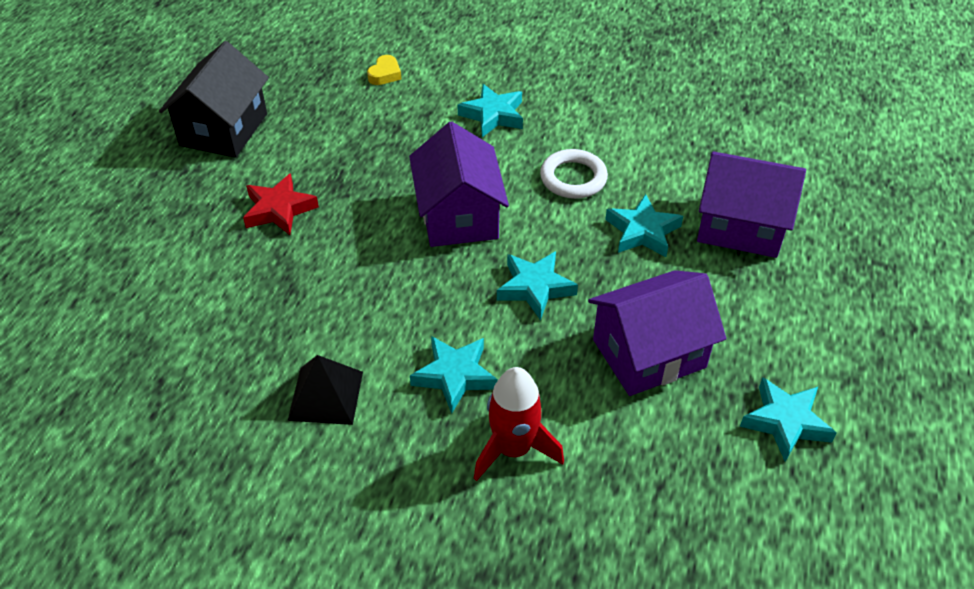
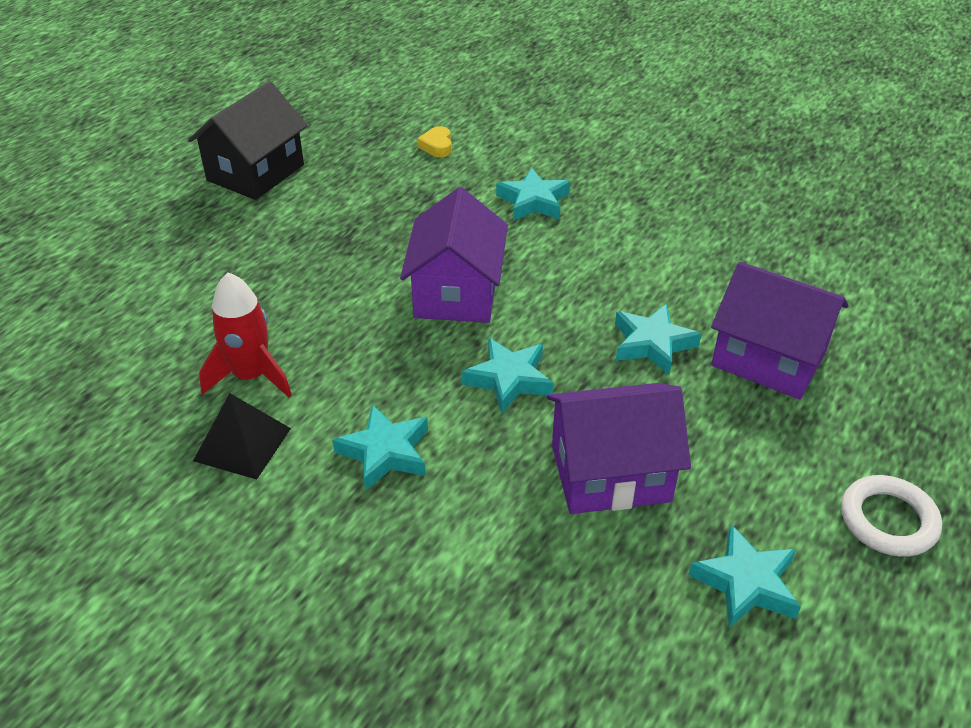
camera: 15 degrees right, 5 degrees down
(279, 209) = (276, 255): red star -> none
(385, 74) = (437, 146): yellow heart -> yellow heart turned 135 degrees clockwise
(513, 449) = (417, 542): red rocket -> red rocket (251, 376)
(573, 178) = (595, 276): white ring -> white ring (888, 520)

